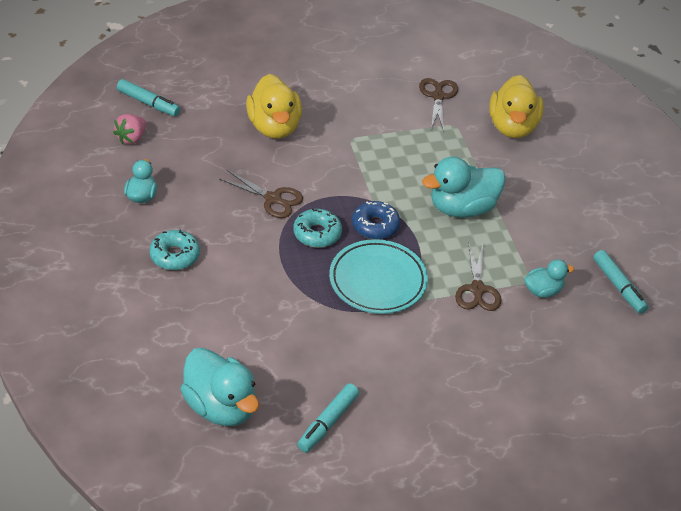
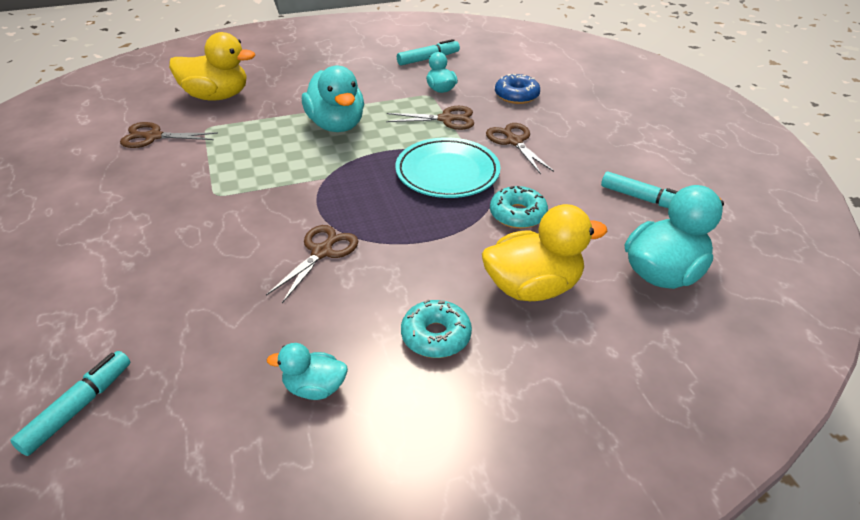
camera: 90 degrees left, 5 degrees down
(131, 138) = (169, 420): pink strawberry -> none
(274, 127) = (178, 258): yellow duck -> yellow duck (532, 287)
(317, 234) = (381, 215): turquoise donut -> turquoise donut (517, 215)
(375, 226) = (365, 175): blue donut -> blue donut (516, 95)
(434, 338) = (514, 141): none -> brown scissors

